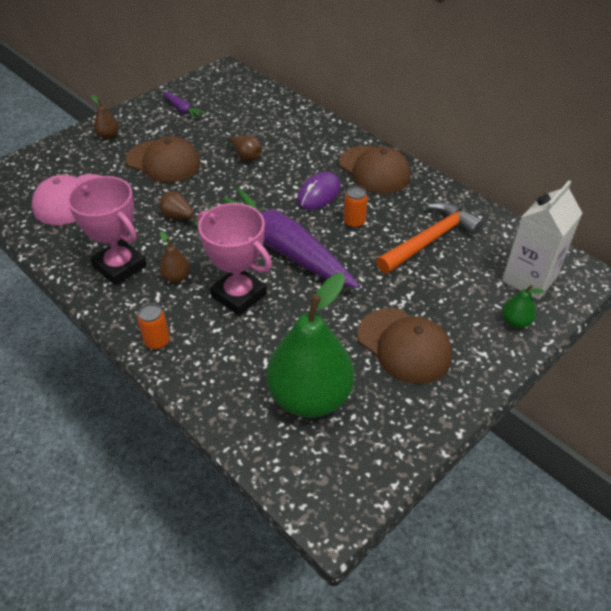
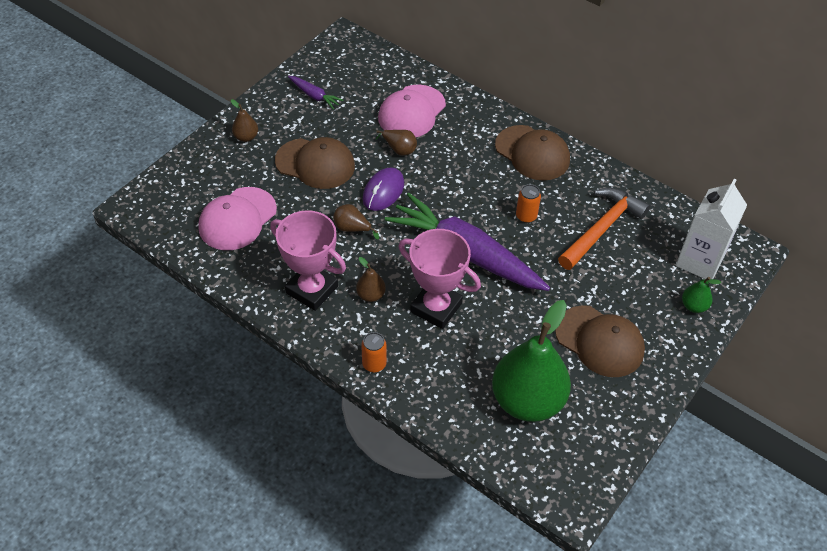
camera: 10 degrees left, 5 degrees up
(267, 129) = (411, 112): none -> pink cap
(319, 194) = (484, 187): purple mouse -> purple mouse (383, 191)

